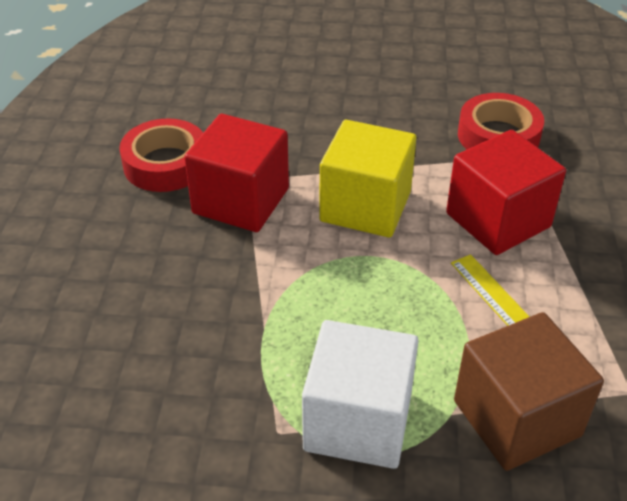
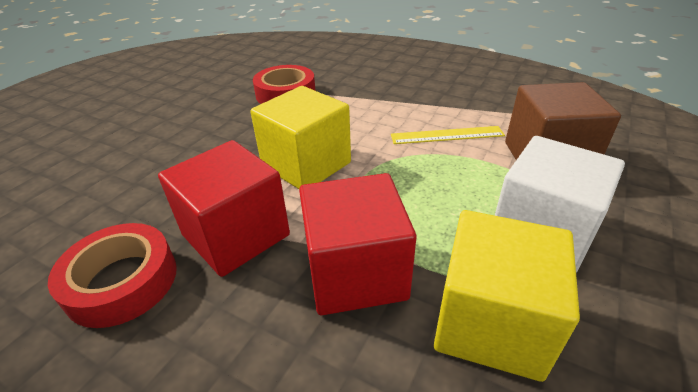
camera: 65 degrees left, 5 degrees down
(217, 392) = (491, 322): none -> yellow cube
(498, 220) = (364, 115): red cube -> red cube (355, 273)

